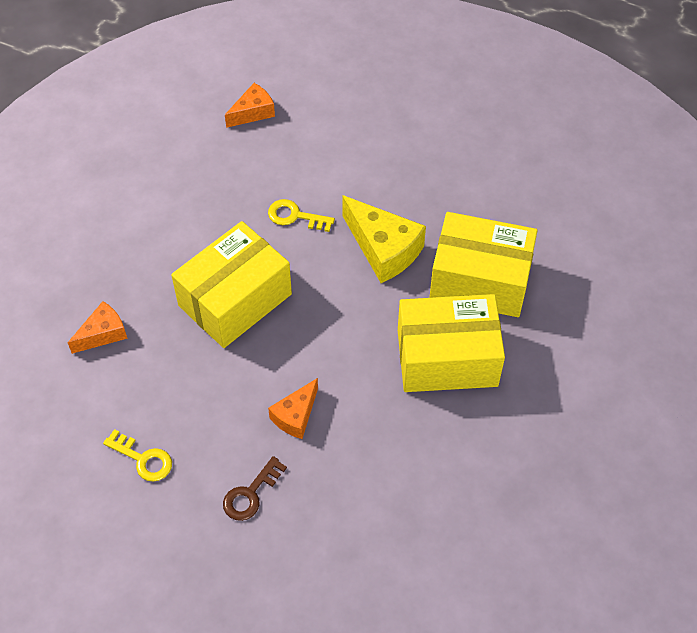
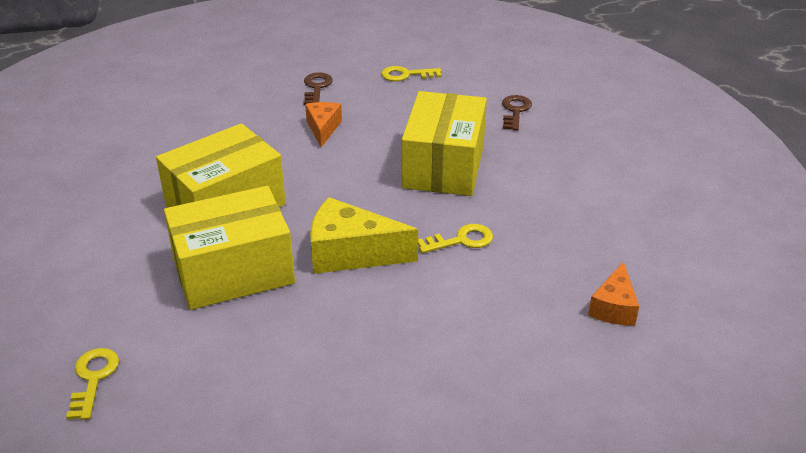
camera: 145 degrees right, 20 degrees down
(103, 334) = (515, 111): orange cheese -> brown key
(616, 239) = (93, 379): none -> yellow key

